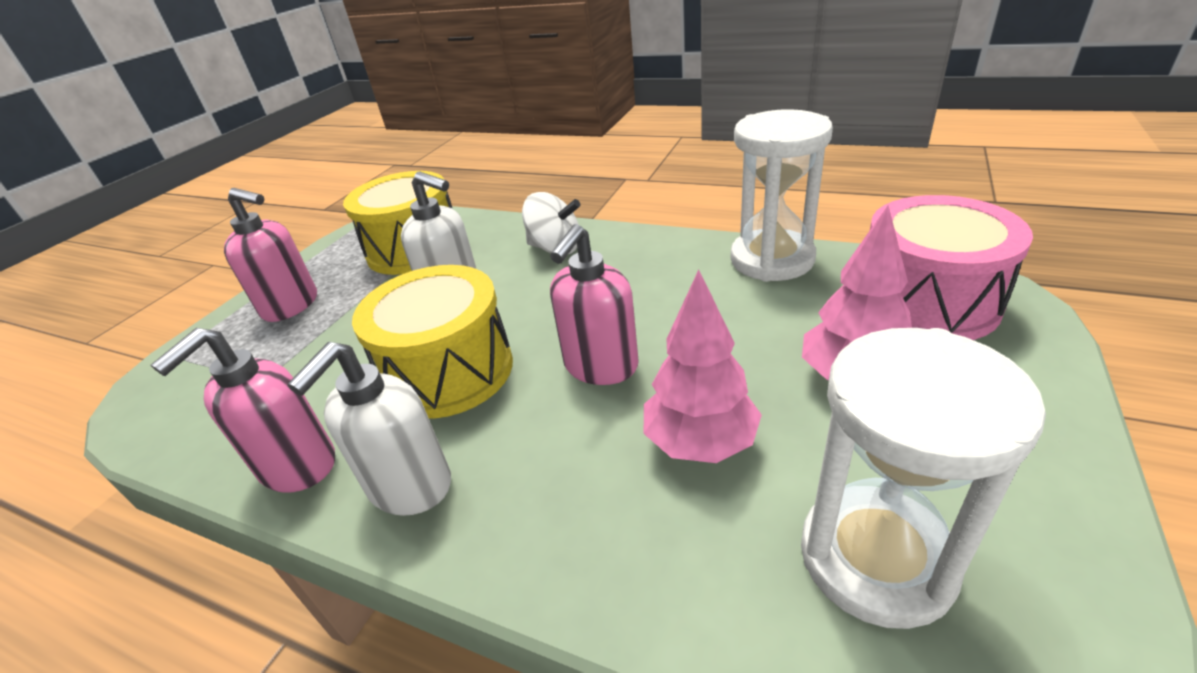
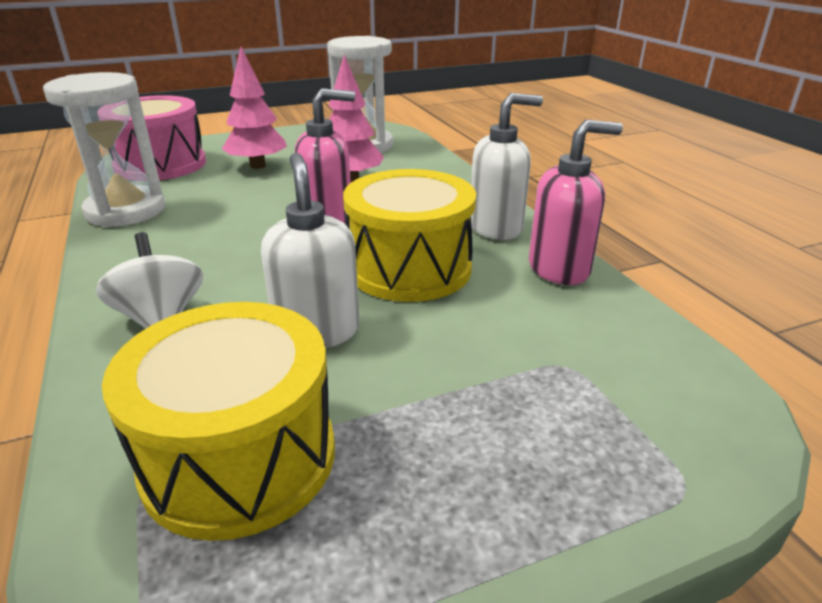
camera: 140 degrees left, 5 degrees down
(291, 306) = (491, 467): pink soap dispenser -> none

